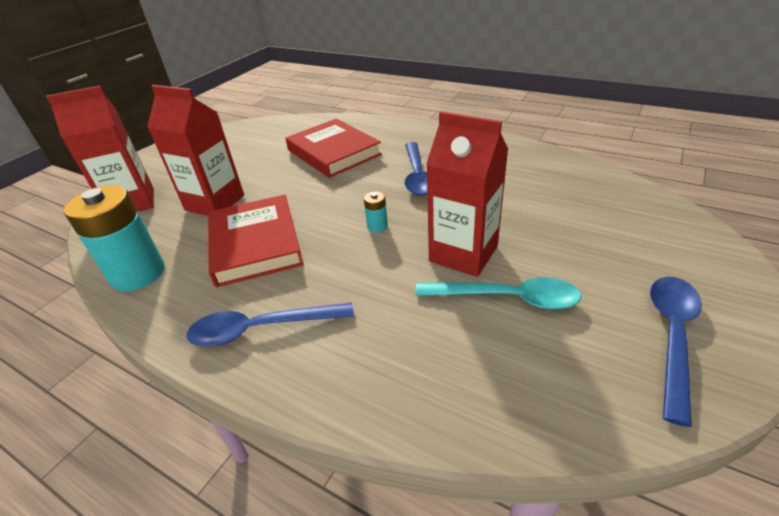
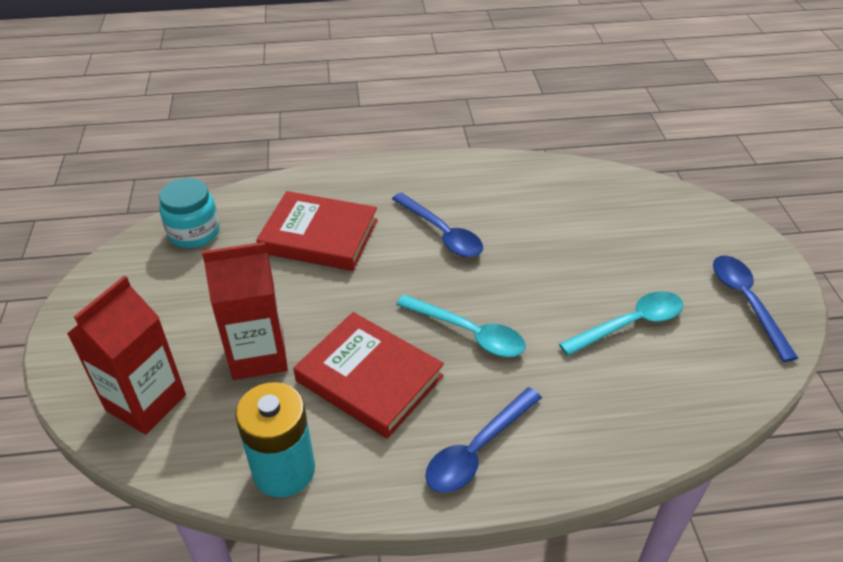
camera: 40 degrees left, 5 degrees up
(269, 130) = (194, 232): none -> turquoise jar
(357, 245) = (468, 333): none -> turquoise spoon
(377, 226) = (465, 305): turquoise battery -> none
(463, 254) = (563, 300): red carton -> none

